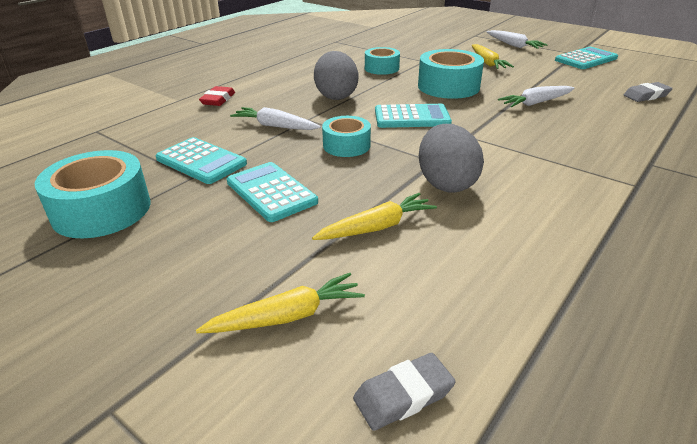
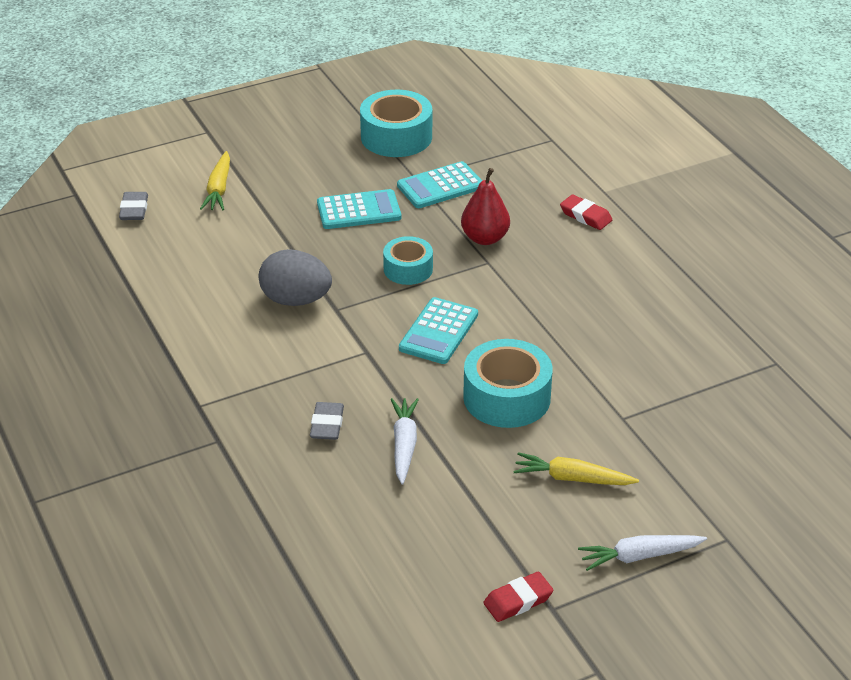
camera: 115 degrees right, 5 degrees up
(275, 126) = (485, 238): white carrot -> red pear
(336, 96) = (539, 298): grey egg -> none
(377, 227) = (270, 245): yellow carrot -> none
(381, 68) = (614, 366): turquoise tape -> none
(586, 59) = (518, 600): turquoise calculator -> red eraser
(646, 96) = (349, 561): grey eraser -> grey eraser (327, 425)

